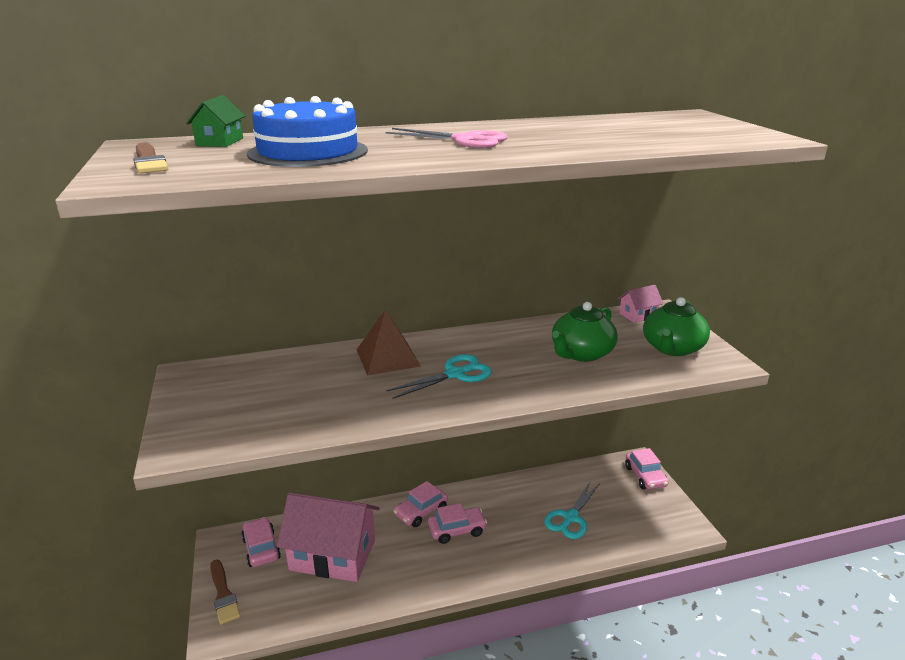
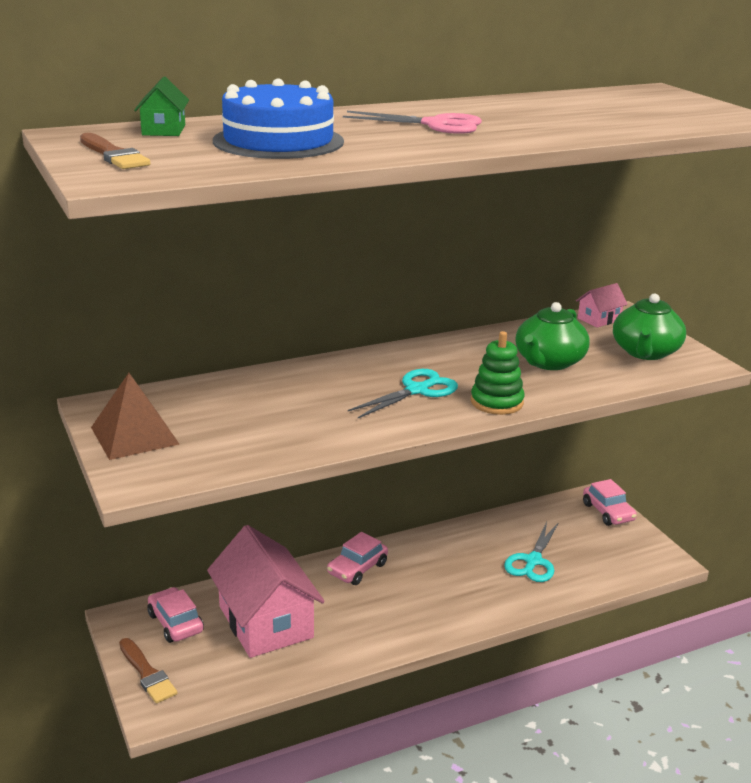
camera: 10 degrees left, 0 degrees up
(333, 555) = (265, 622): pink house -> pink house turned 60 degrees clockwise
(387, 357) = (332, 377): brown pyramid -> brown pyramid (134, 435)
(457, 530) = (405, 584): pink car -> none
(522, 390) = (496, 402): none -> green stacking toy

